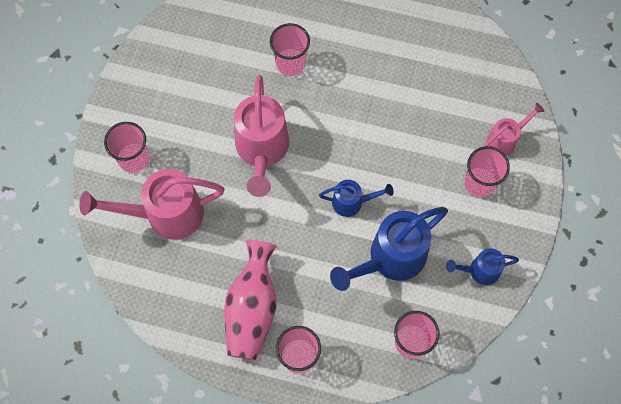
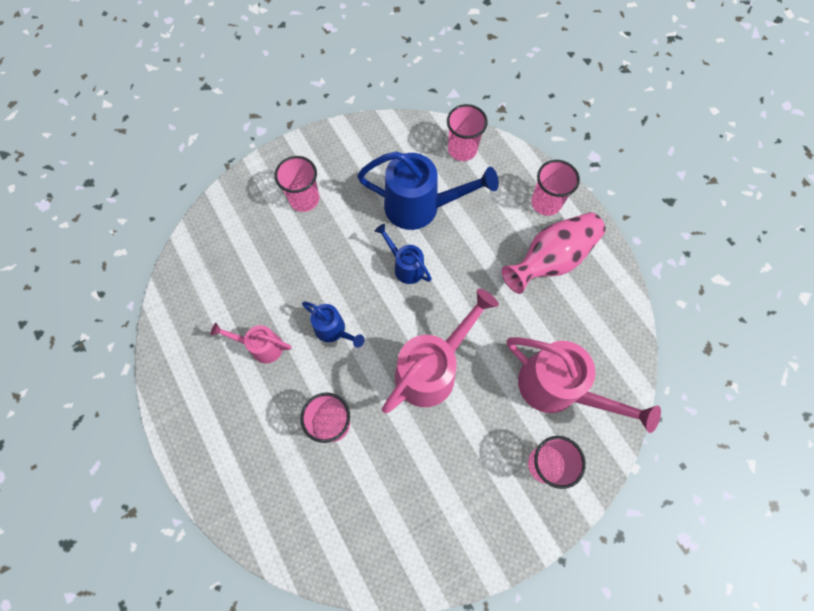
camera: 135 degrees left, 0 degrees up
(479, 270) = (371, 150): blue watering can -> blue watering can (333, 330)
(505, 139) = (251, 210): pink watering can -> pink watering can (261, 346)

